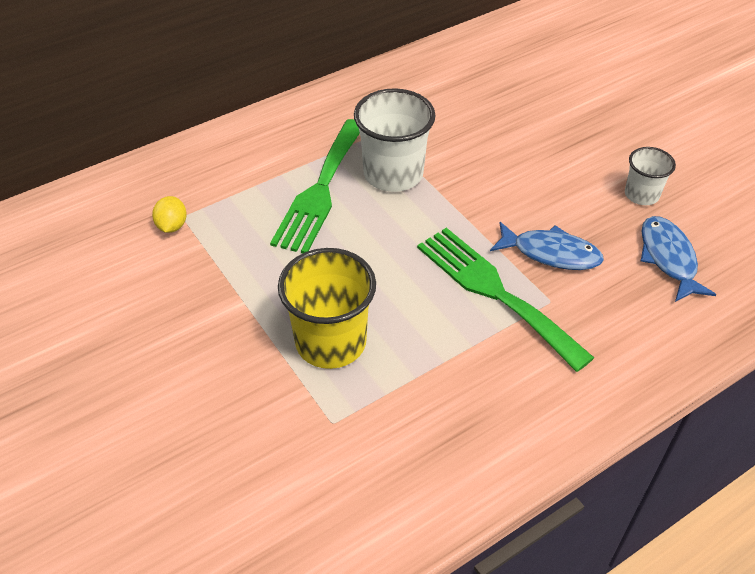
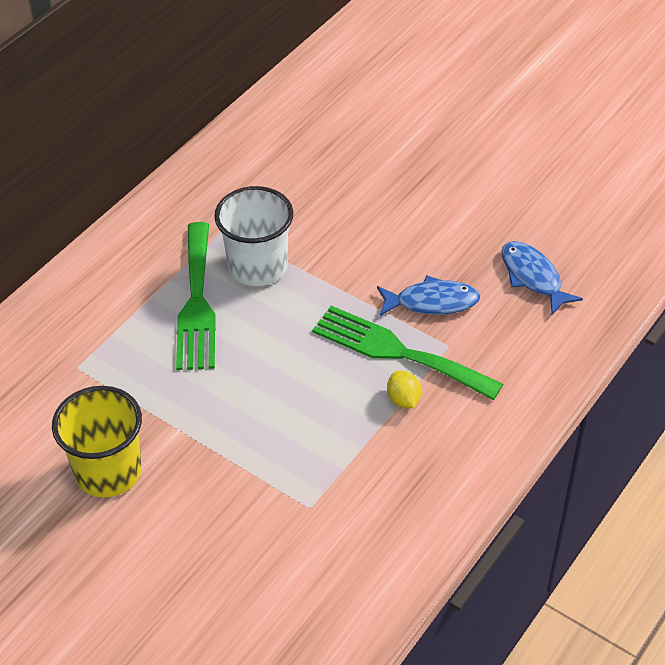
camera: 20 degrees left, 0 degrees up
(172, 226) = (72, 379): yellow lemon -> yellow lemon (403, 399)
(331, 342) = (275, 440): yellow cup -> yellow cup (108, 471)
(641, 195) = (489, 223): white cup -> none

